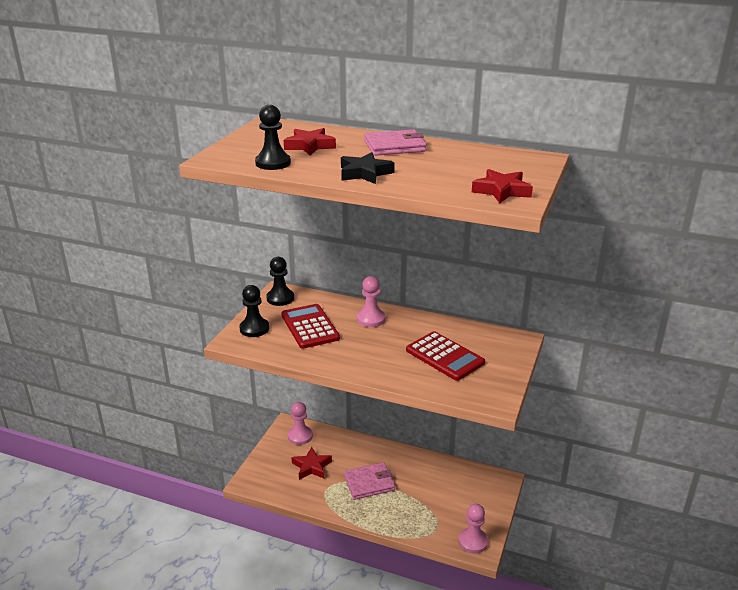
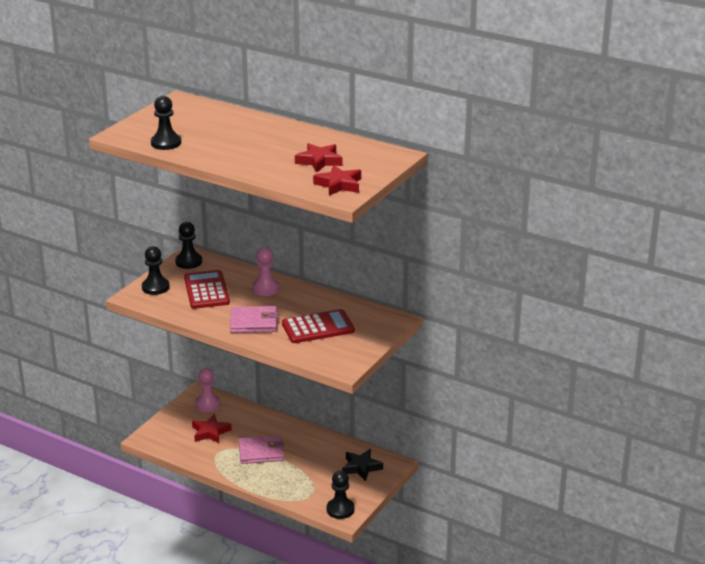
camera: 10 degrees right, 0 degrees up
(310, 146) = (205, 127): red star -> red star (319, 161)
(365, 173) = (237, 159): black star -> black star (361, 467)
(394, 146) = (278, 133): pink wallet -> pink wallet (254, 322)
(444, 356) = (318, 327): red calculator -> red calculator turned 75 degrees counterclockwise
(473, 541) = (340, 509): pink pawn -> black pawn

